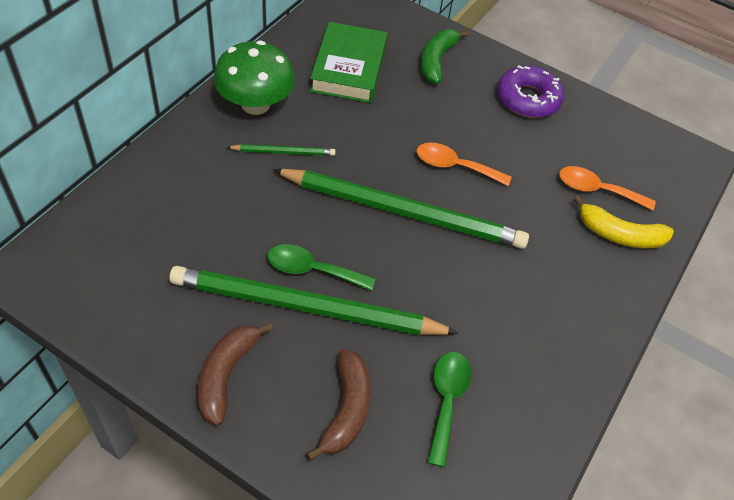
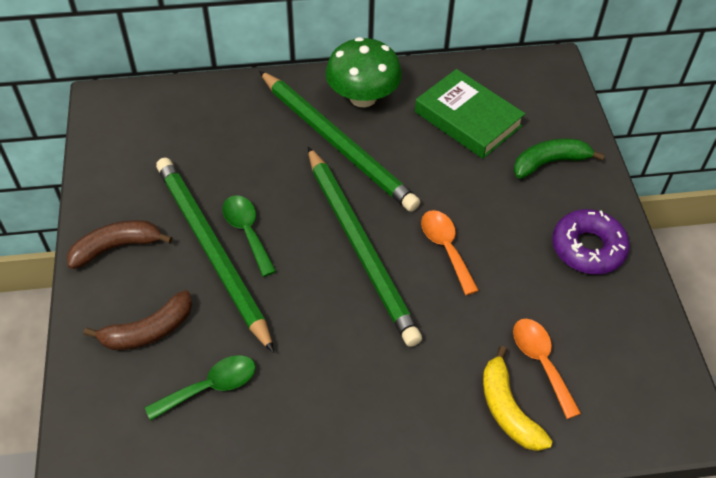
camera: 55 degrees right, 0 degrees up
(283, 152) = (336, 142): green pencil -> green pencil, size x2.34
(349, 68) = (467, 119): green book -> green book turned 75 degrees clockwise

